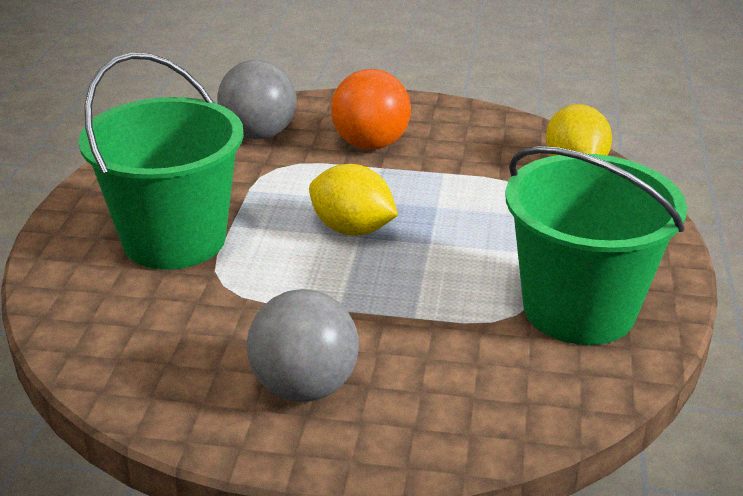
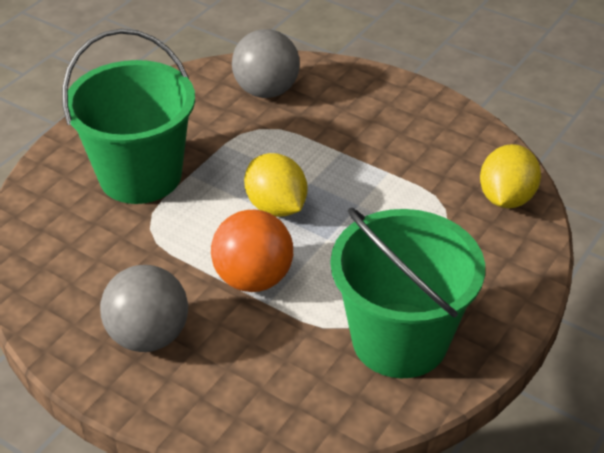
camera: 25 degrees right, 10 degrees up
(370, 144) = (348, 126): orange ball -> orange ball (253, 278)

